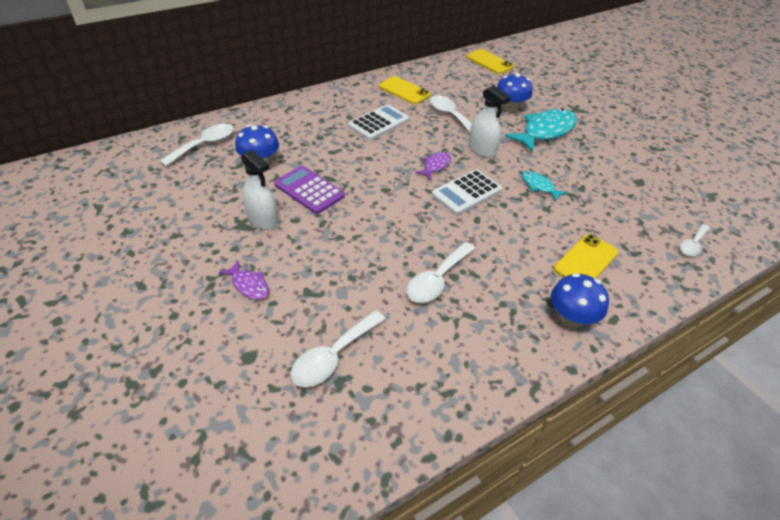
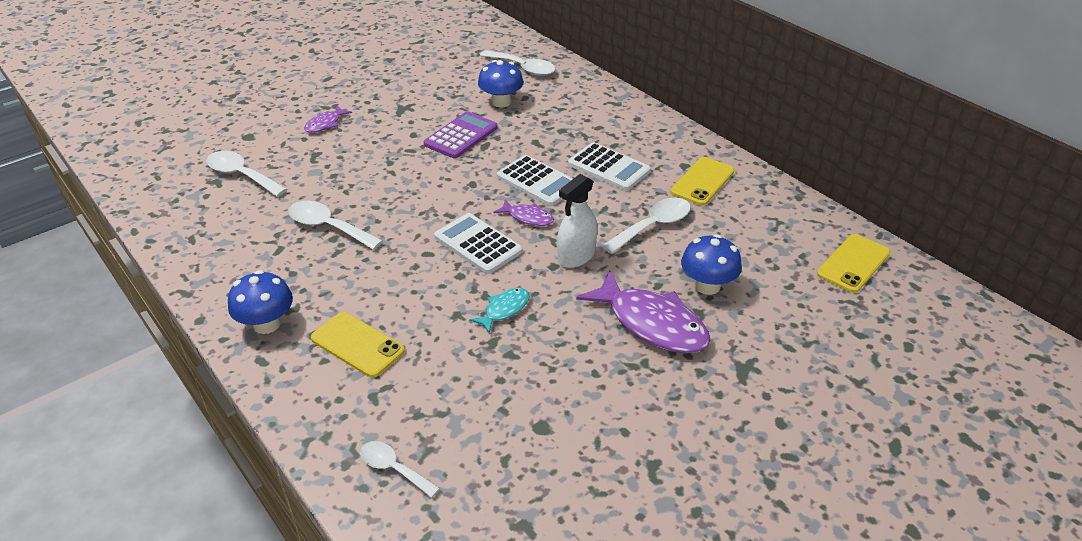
camera: 85 degrees right, 5 degrees down
(262, 219) = (411, 117): white spray bottle -> none
(389, 156) = (537, 181): none -> white calculator
(545, 131) = (652, 323): turquoise fish -> purple fish

